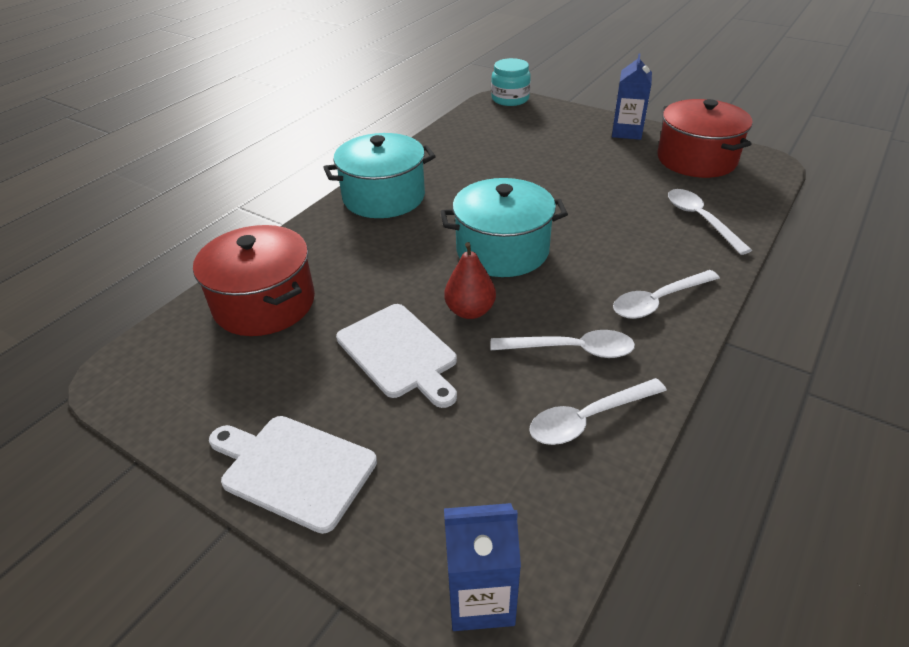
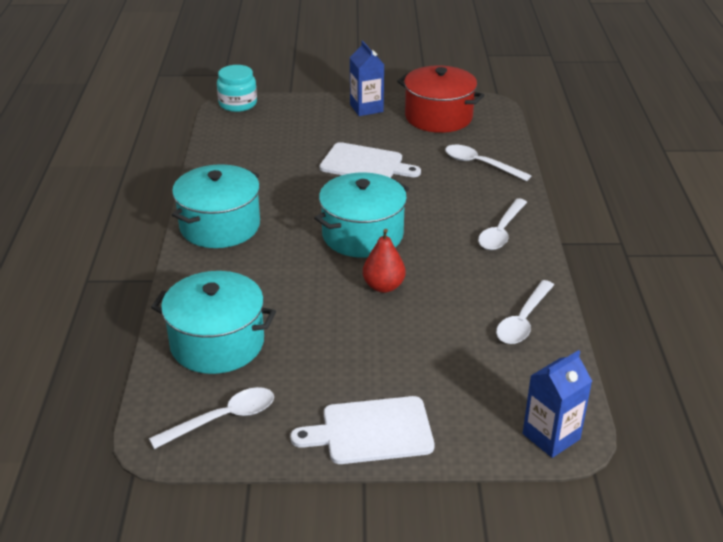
camera: 35 degrees left, 5 degrees down
(264, 303) = (217, 343): red pot -> turquoise pot
(399, 353) = (363, 333): white cutting board -> white cutting board (365, 164)
(572, 350) = (476, 284): white spoon -> white spoon (223, 419)

